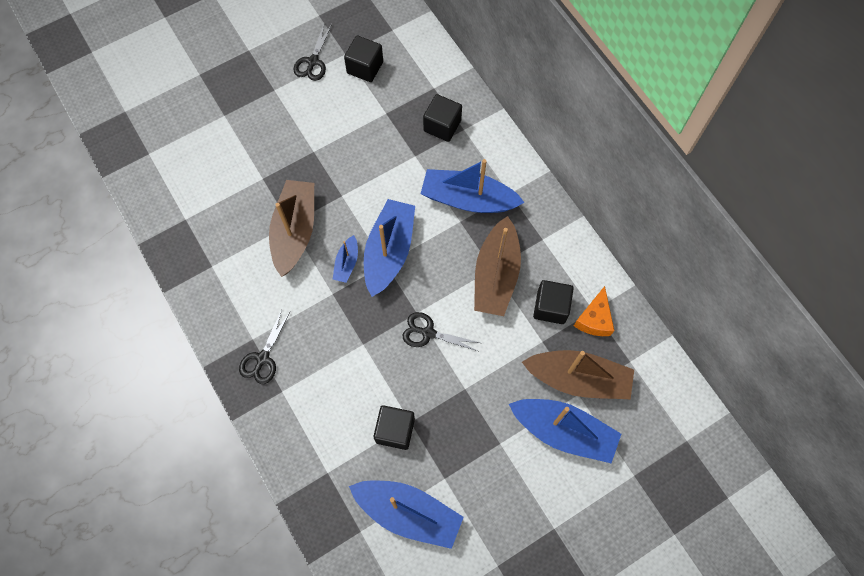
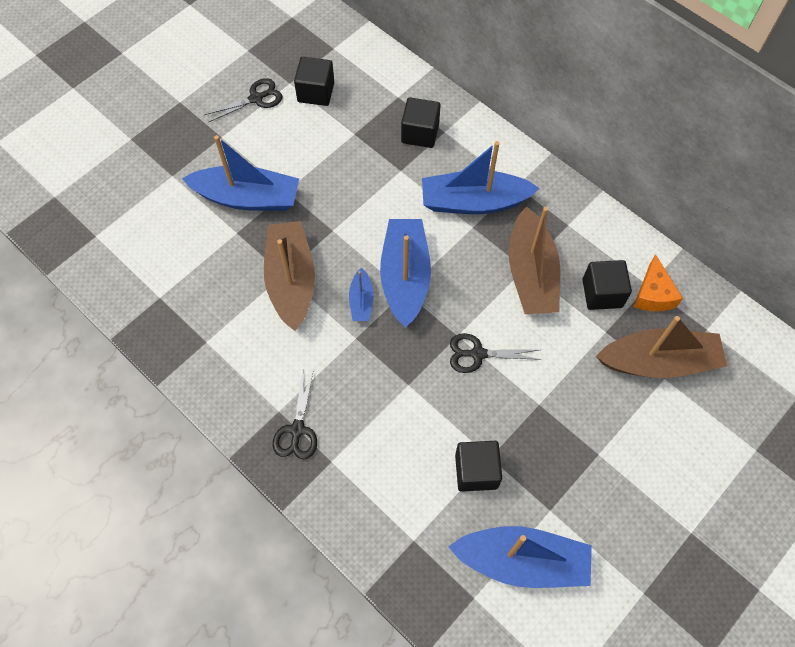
camera: 15 degrees left, 5 degrees down
(313, 62) = (256, 98): black scissors -> black scissors turned 120 degrees counterclockwise
(563, 431) = (663, 422): blue boat -> blue boat (247, 198)

